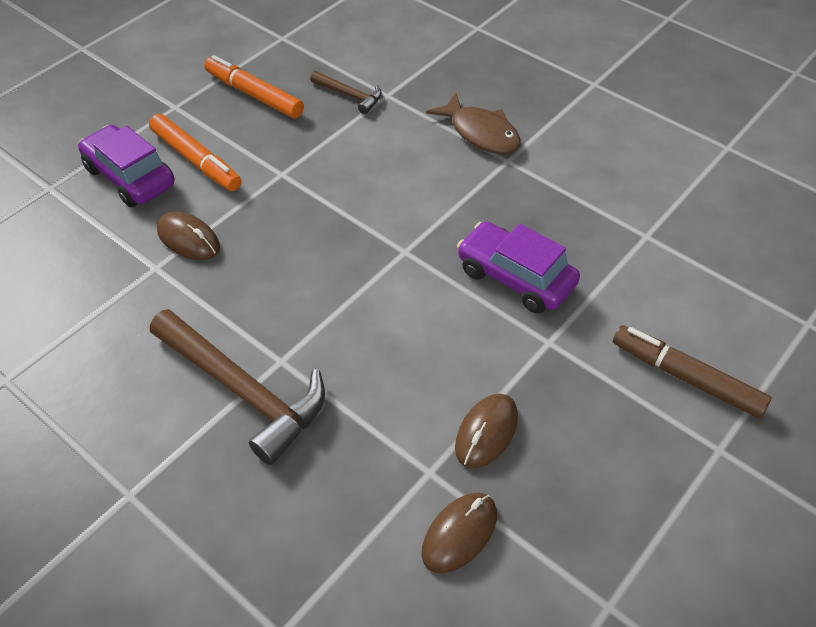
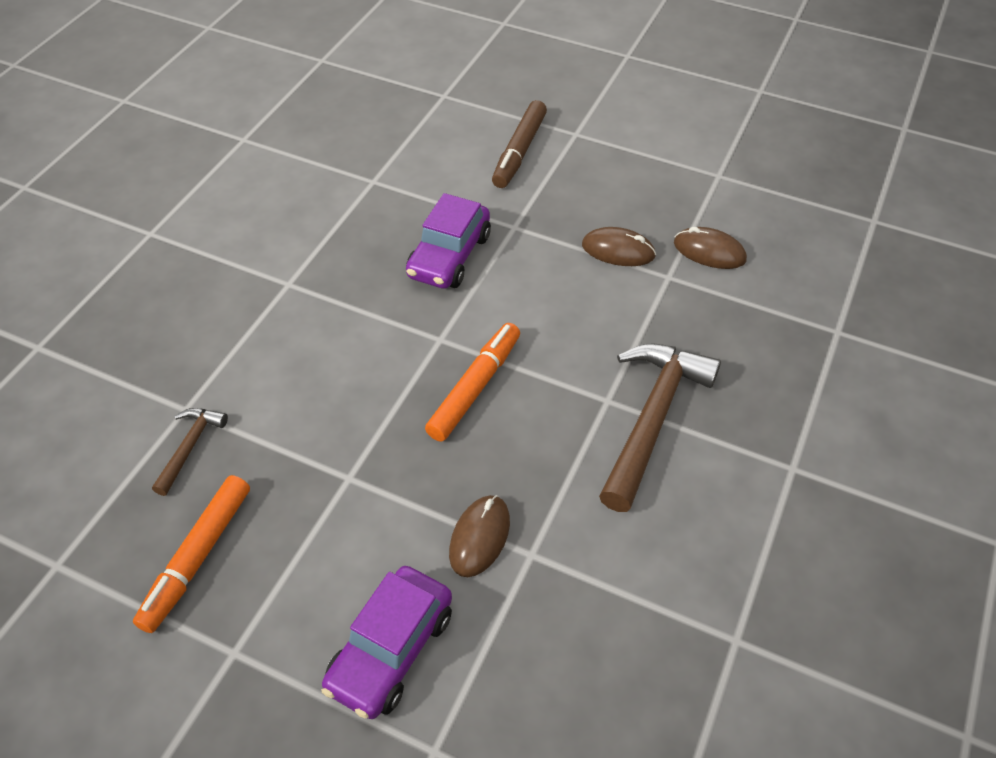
camera: 105 degrees left, 0 degrees up
(196, 160) = (342, 580): orange marker -> orange marker (474, 387)
(480, 133) = (247, 311): brown fish -> none

